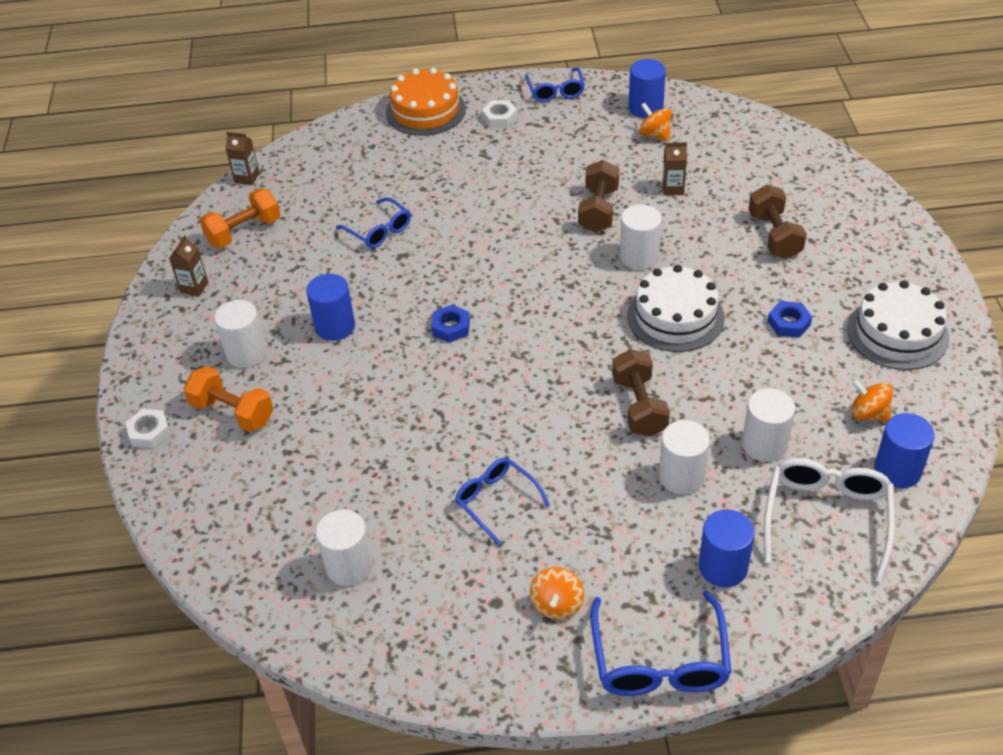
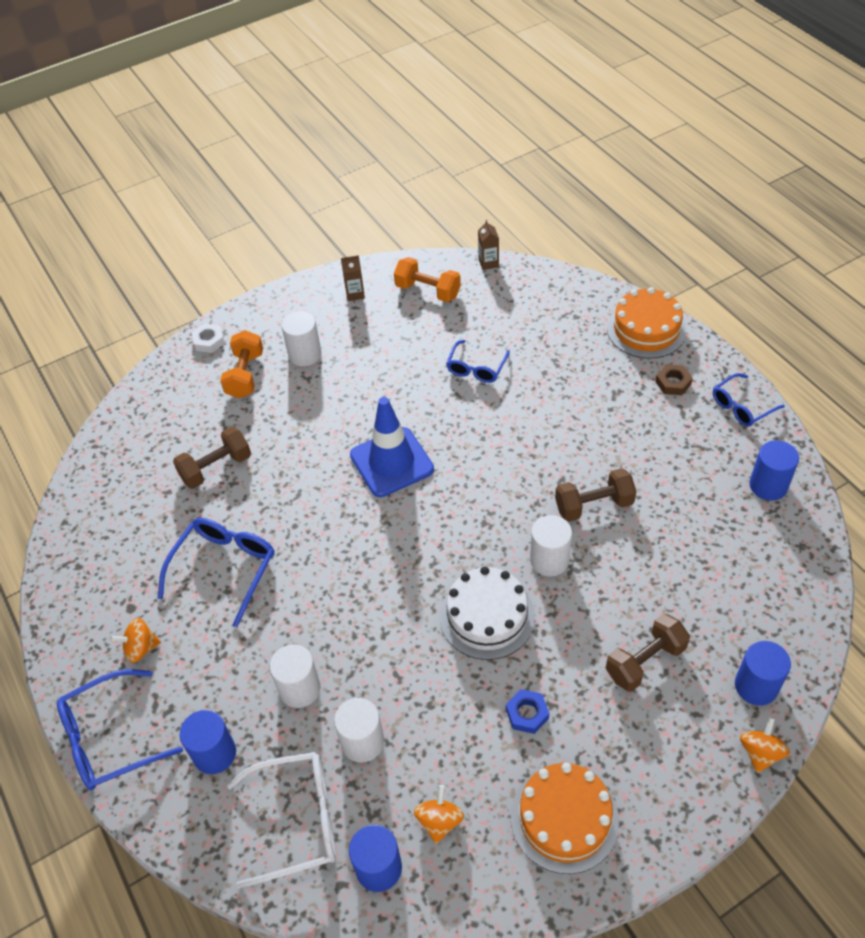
camera: 65 degrees right, 5 degrees up
(335, 326) = (356, 391): blue cylinder -> blue cylinder (756, 686)
(349, 566) = (134, 505): white cylinder -> none
(451, 327) = (391, 462): blue nut -> blue traffic cone
(496, 501) = (224, 569): blue glasses -> blue glasses, size x1.56
(499, 118) = (673, 383): white nut -> brown nut
(639, 406) = (364, 628): brown dumbbell -> brown dumbbell (216, 468)
(655, 135) = (732, 508): orange spinning top -> orange spinning top (760, 752)
(673, 189) = (661, 552): brown carton -> none
(897, 333) = (564, 818): white cake -> orange cake

